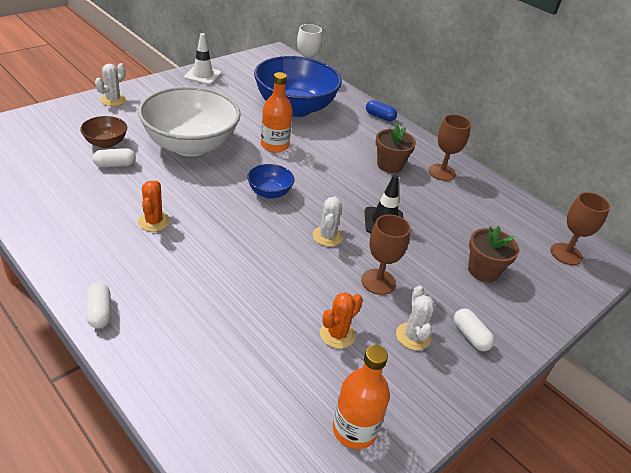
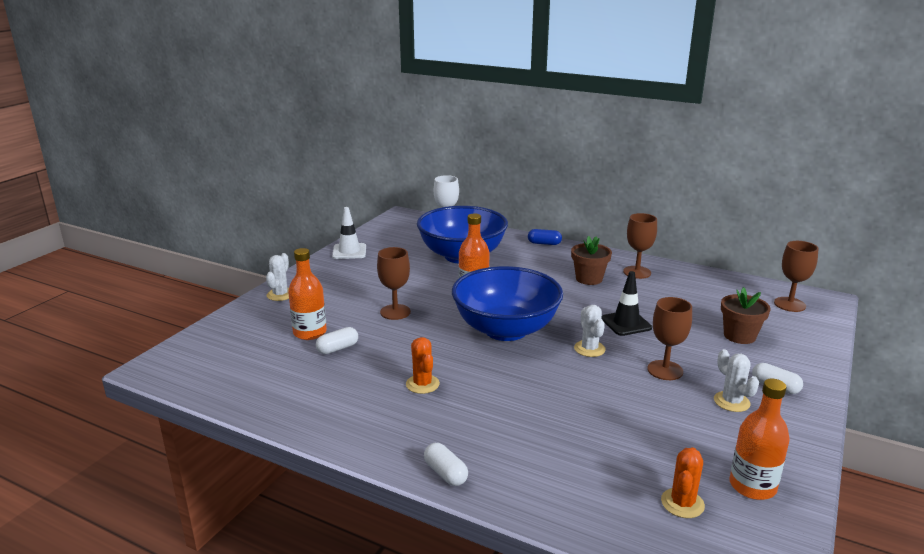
camera: 15 degrees left, 15 degrees down
(106, 143) = (310, 333): brown bowl -> orange bottle
(191, 145) = (395, 312): white bowl -> brown goblet
(269, 192) = (506, 329): blue bowl -> blue bowl, size x2.24
(337, 334) = (670, 421): orange cactus -> orange cactus (682, 503)

